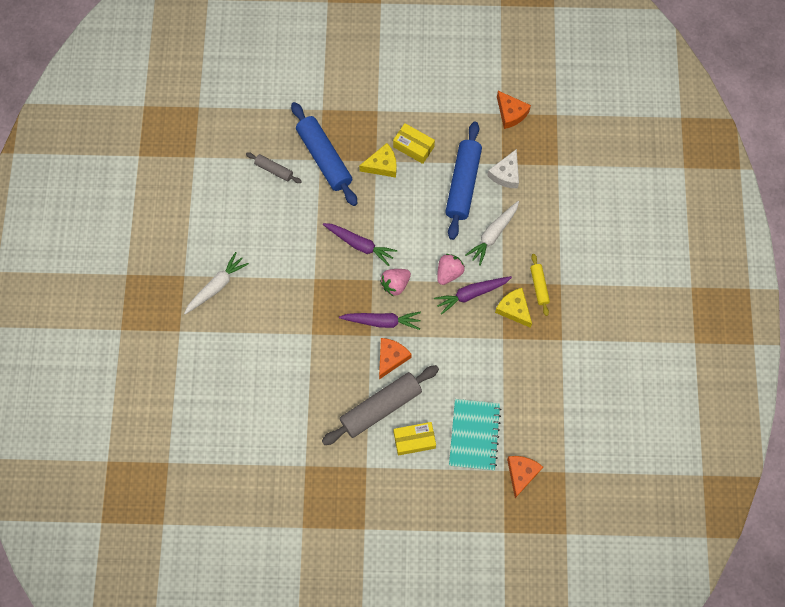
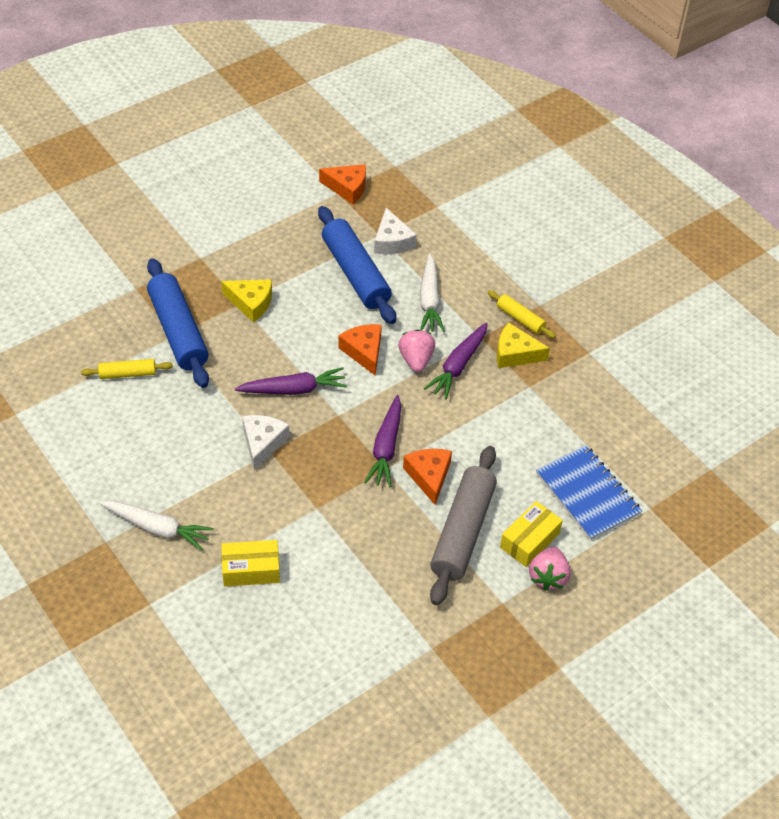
camera: 40 degrees left, 20 degrees down
(216, 286) = (157, 528): white carrot -> white carrot turned 105 degrees clockwise
(274, 170) = (127, 374): grey rolling pin -> yellow rolling pin
(314, 269) = (262, 443): none -> white cheese
(324, 158) = (178, 331): blue rolling pin -> blue rolling pin turned 45 degrees clockwise
(382, 165) = (251, 303): yellow cheese -> yellow cheese turned 75 degrees clockwise
(382, 321) = (386, 447): purple carrot -> purple carrot turned 135 degrees clockwise
(395, 284) = (368, 404): pink strawberry -> pink strawberry (548, 577)
(413, 147) = (271, 269): yellow box -> yellow box (251, 570)
(474, 435) = (587, 494): turquoise notebook -> blue notebook
(521, 473) = (670, 499): orange cheese -> orange cheese (364, 351)

